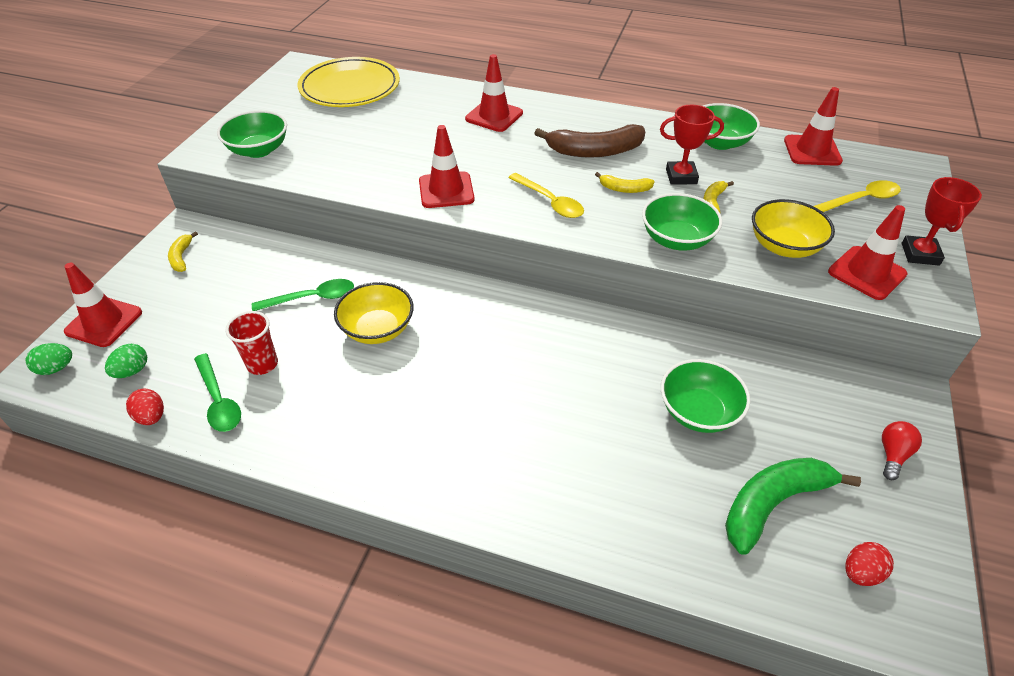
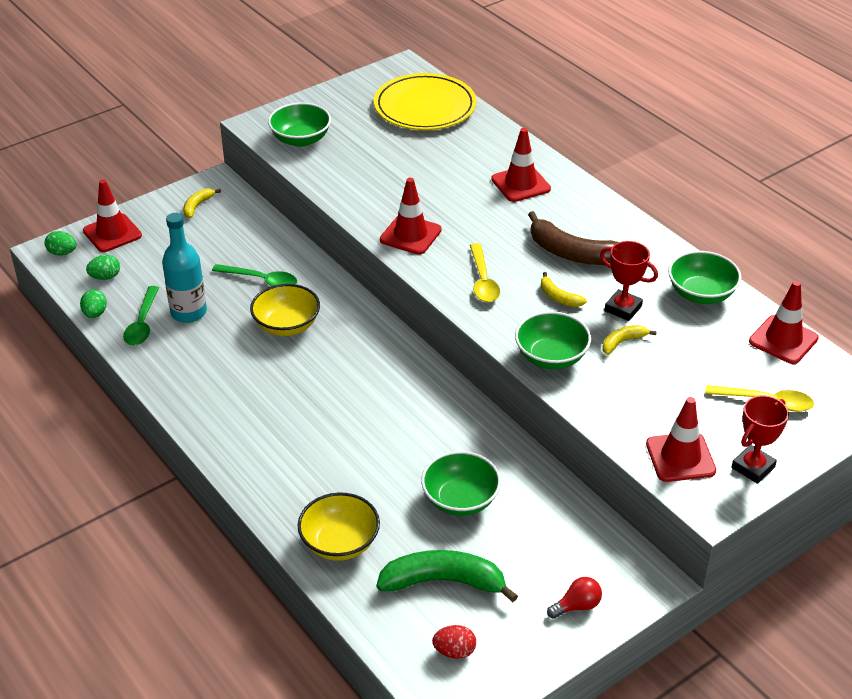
camera: 35 degrees right, 5 degrees down
(151, 417) = (95, 314): red egg -> green egg
(262, 364) = (188, 312): red cup -> turquoise bottle
(784, 246) = (636, 404): yellow bowl -> yellow bowl (340, 543)

